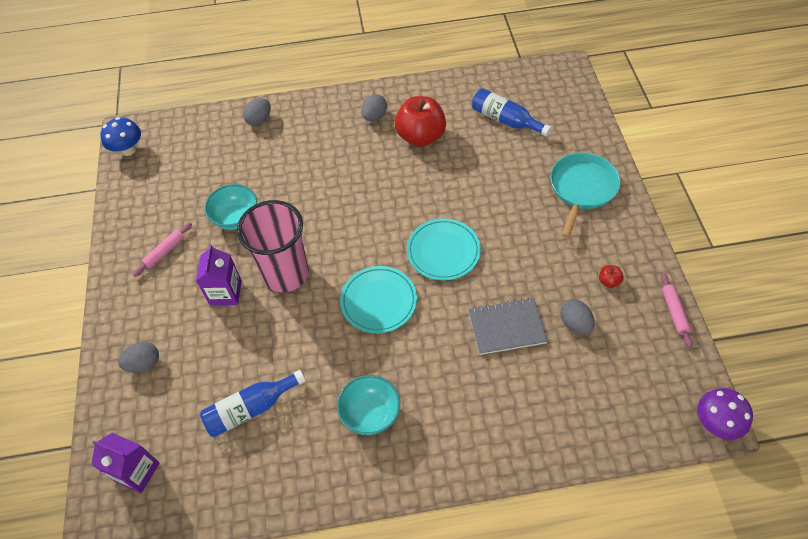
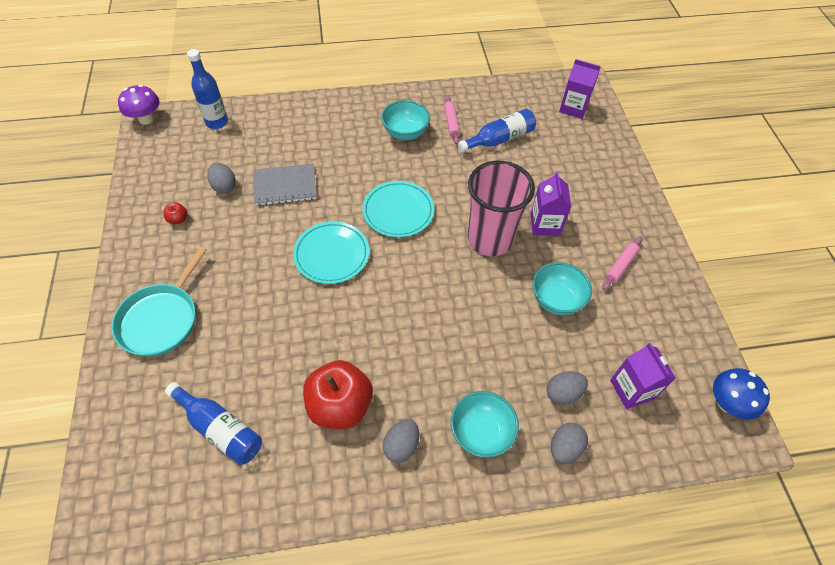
camera: 175 degrees right, 0 degrees up
(144, 363) = (598, 171): grey egg -> grey egg (563, 393)
(197, 156) = (632, 389): none -> purple carton
(317, 126) = (481, 432): none -> turquoise bowl
(620, 422) = (217, 122): none -> blue bottle
(674, 312) = (132, 192): pink rolling pin -> pink rolling pin (451, 123)

